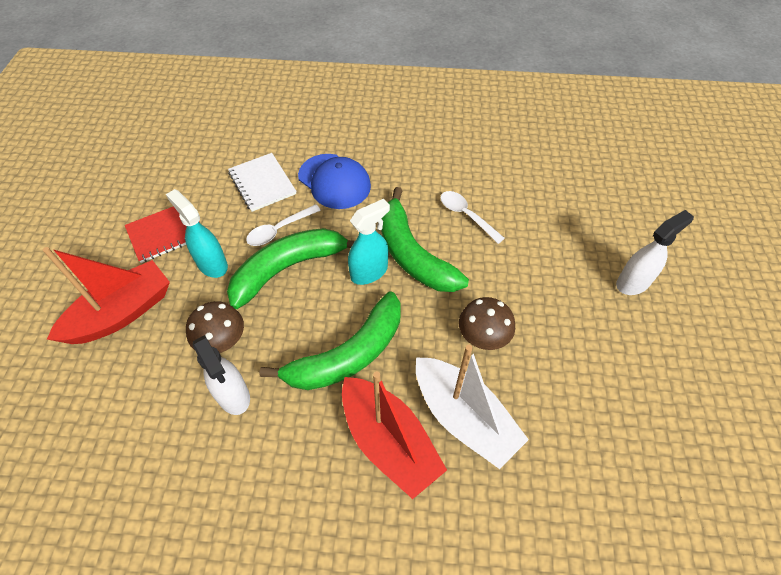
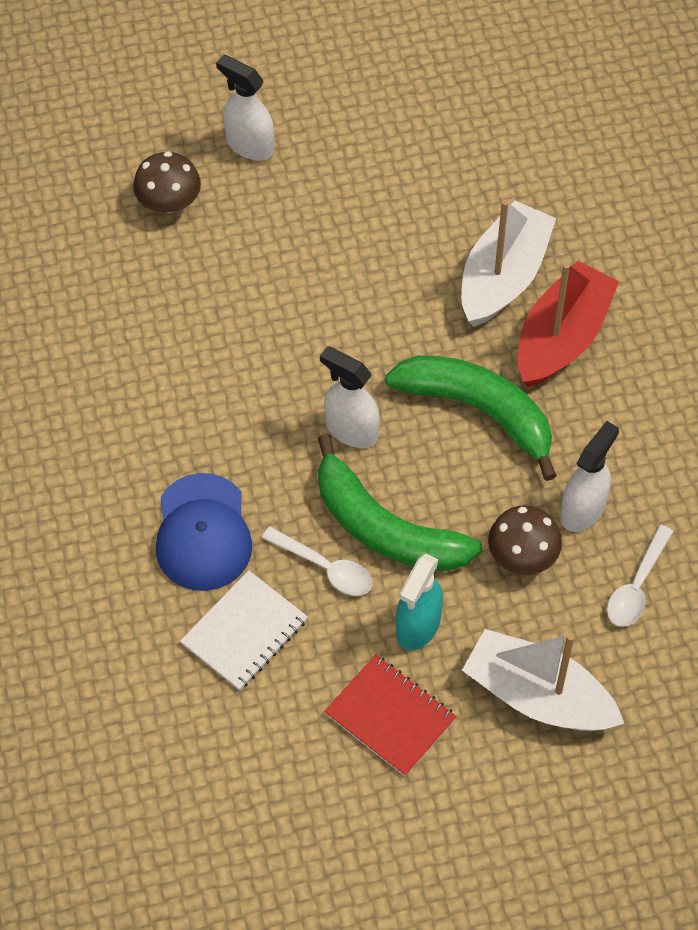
camera: 110 degrees left, 5 degrees up
(122, 313) = (538, 696): red boat -> white boat
(334, 181) = (203, 533): blue cap -> blue cap turned 150 degrees clockwise
(369, 272) = (351, 429): turquoise spray bottle -> white spray bottle
(412, 254) = (301, 389): green banana -> none
(466, 216) = (207, 343): white spoon -> white spoon (637, 585)
(483, 336) = (394, 281): brown mushroom -> brown mushroom (169, 202)

